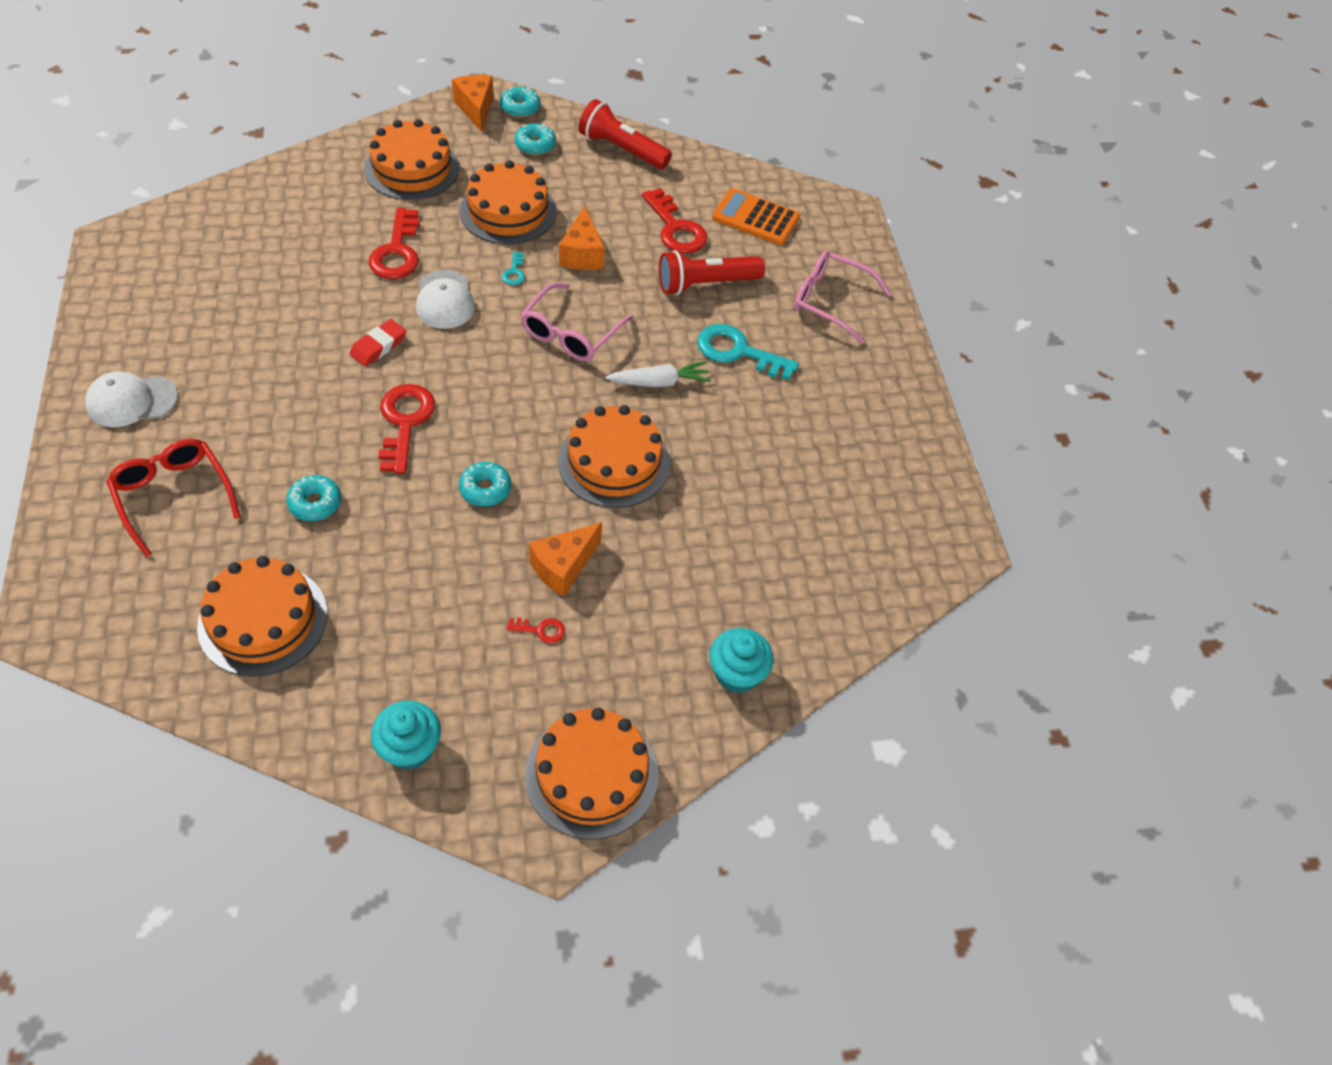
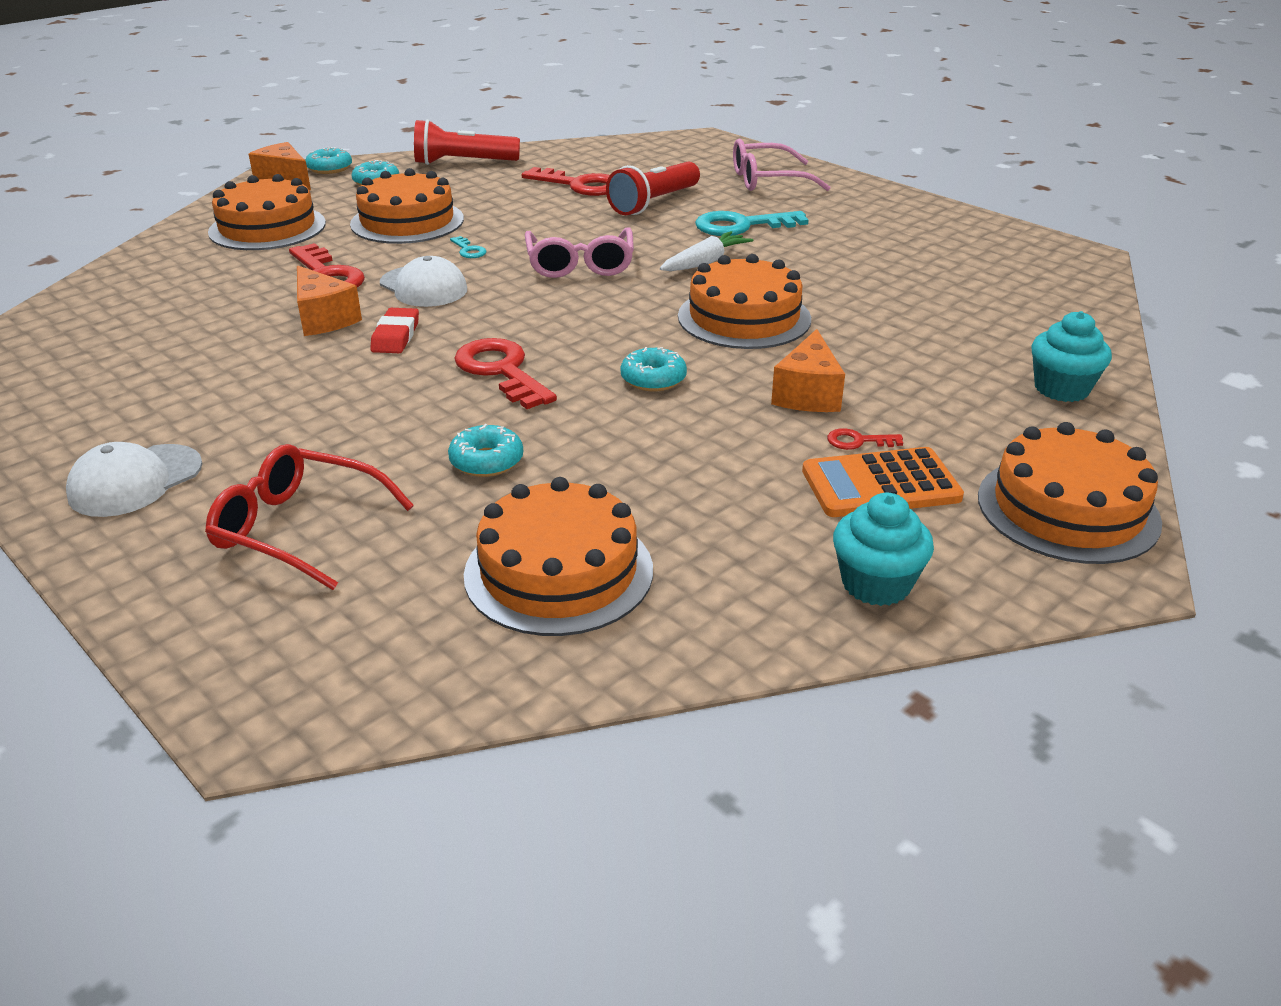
camera: 30 degrees left, 20 degrees down
(541, 630) = (858, 441): red key -> red key turned 150 degrees counterclockwise
(582, 254) = (518, 222): orange cheese -> orange cheese (324, 319)
(755, 218) = (637, 161): orange calculator -> orange calculator (880, 484)

